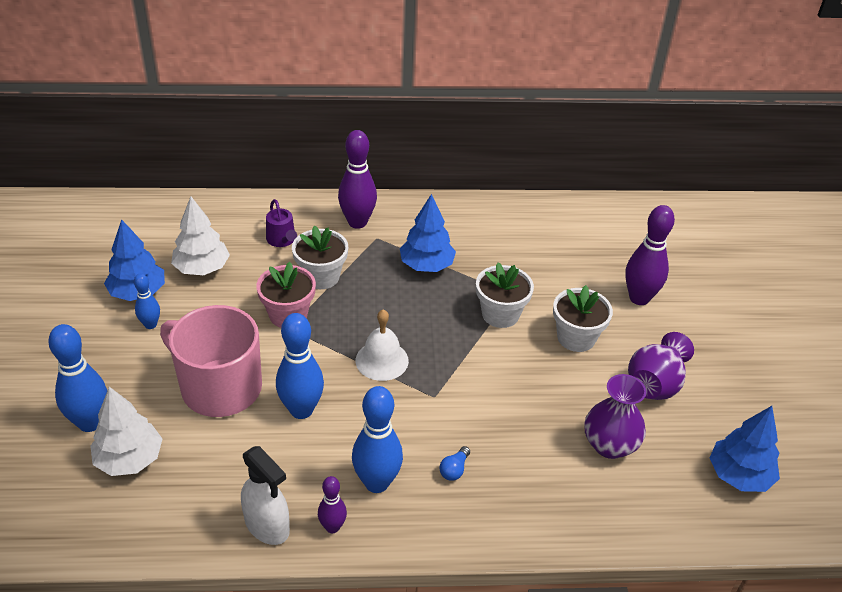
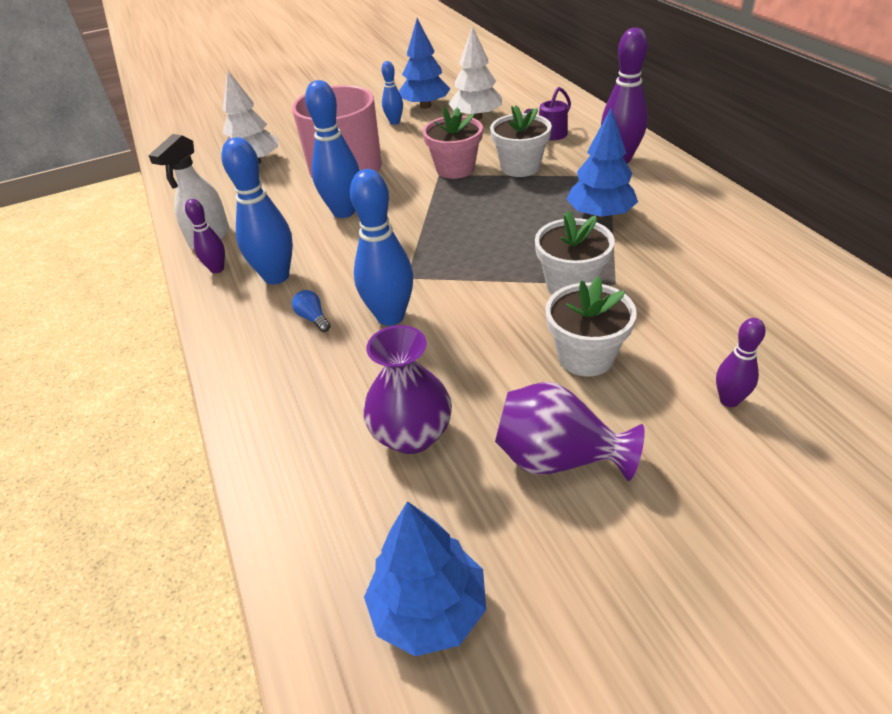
camera: 75 degrees right, 0 degrees up
(90, 422) = (282, 137): blue bowling pin -> blue bowling pin (390, 316)
(382, 360) = (435, 232): white bell -> none
(454, 469) = (313, 318): blue light bulb -> blue light bulb turned 45 degrees clockwise
(639, 298) = (729, 400): purple bowling pin -> purple bowling pin, size x0.55

